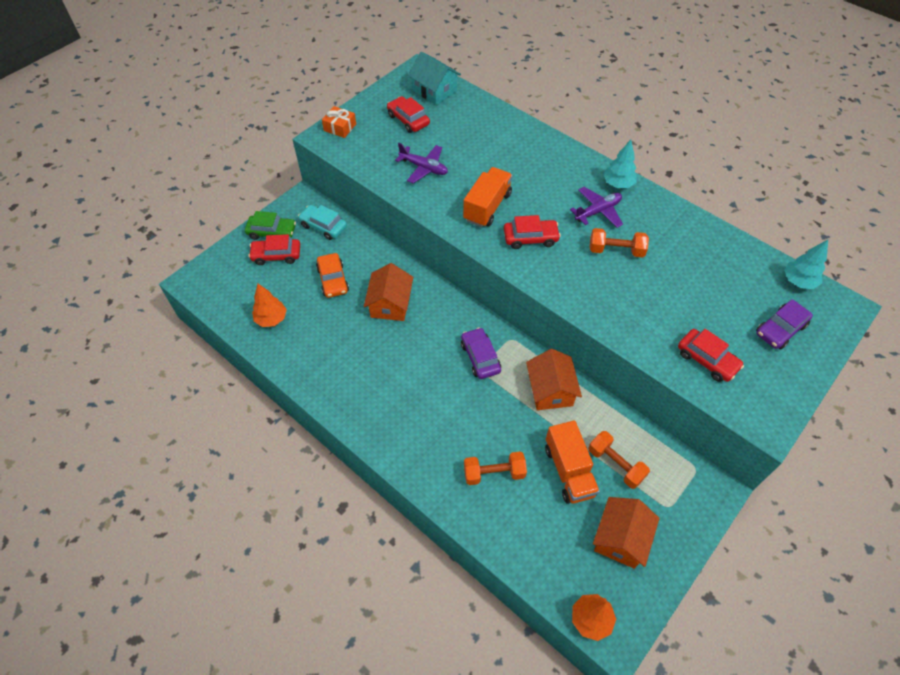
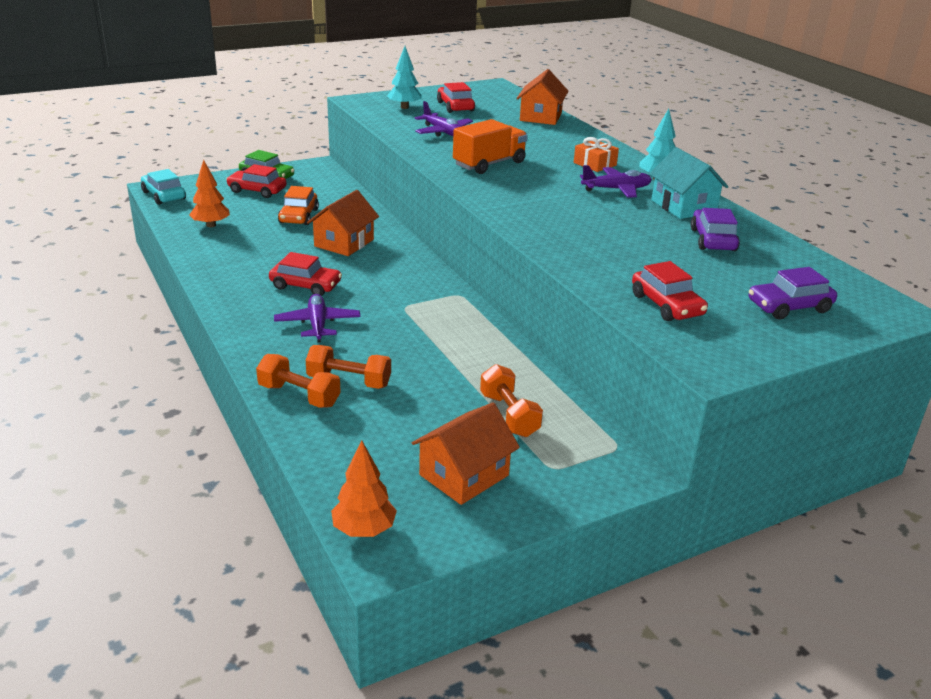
camera: 20 degrees right, 25 degrees down
(323, 226) = (322, 184): turquoise car -> turquoise car (163, 195)
(340, 127) = (380, 99): orange gift -> orange gift (595, 164)
(433, 416) = (317, 324): none -> purple plane
(434, 91) = (500, 97): turquoise house -> turquoise house (683, 206)
(480, 357) = (411, 298): purple car -> purple car (712, 240)
(530, 238) = (520, 189): red car -> red car (306, 285)
(550, 390) = (474, 340): orange house -> orange house (540, 117)
(569, 471) = (443, 404): orange truck -> none
(616, 250) = (615, 215): orange dumbbell -> orange dumbbell (299, 395)
(798, 281) = (844, 281): turquoise tree -> turquoise tree (404, 107)

